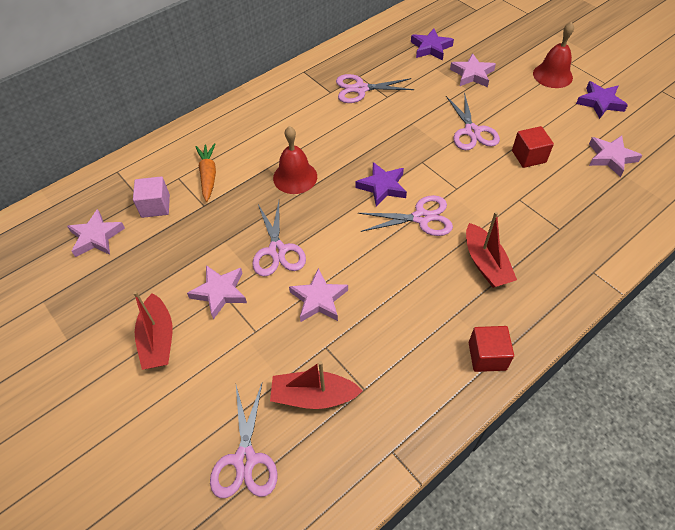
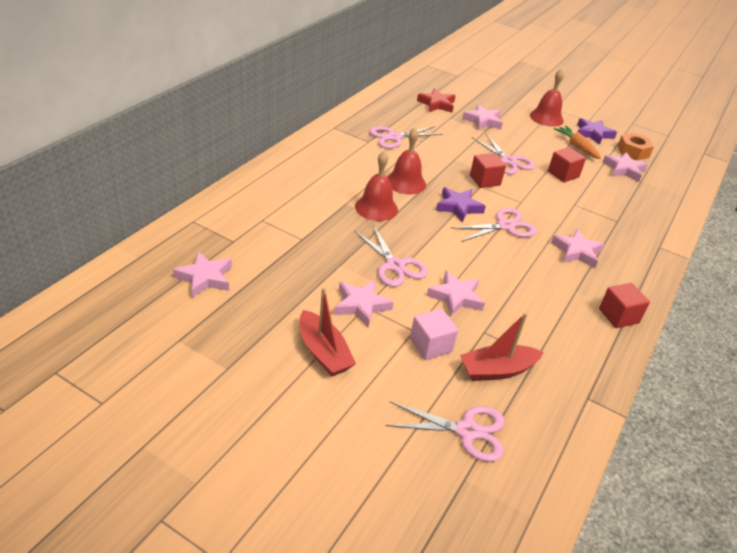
camera: 25 degrees left, 15 degrees down
(155, 206) = (253, 245): pink cube -> pink cube (430, 345)
(208, 175) = (292, 215): orange carrot -> orange carrot (577, 147)
(245, 459) = (467, 431): pink scissors -> pink scissors turned 60 degrees counterclockwise
(342, 148) = (405, 182): none -> red bell
(430, 155) = (485, 180): none -> red cube
(431, 48) = (437, 104): purple star -> red star
(485, 263) = (577, 252): red boat -> pink star
(638, 133) = (633, 151): none -> orange nut

